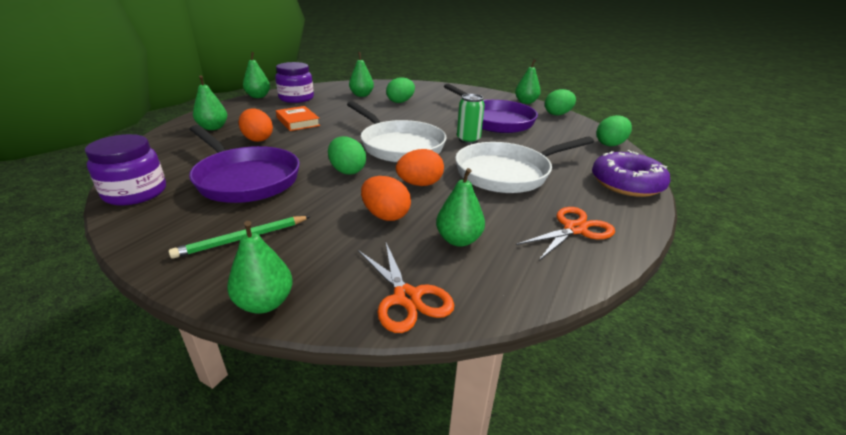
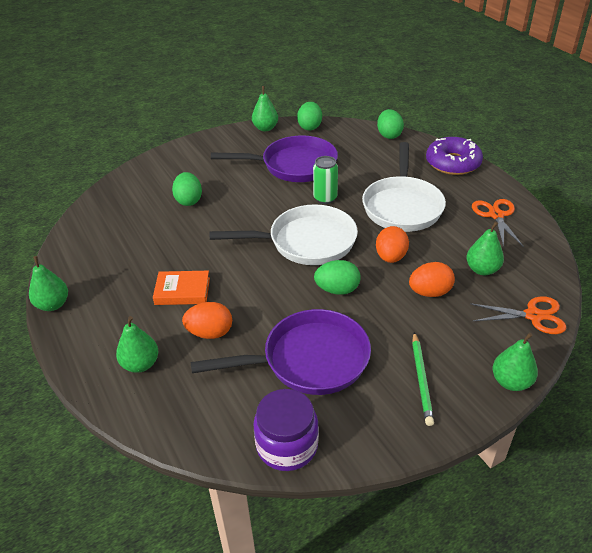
camera: 55 degrees left, 10 degrees up
(296, 98) = (96, 273): purple jar -> none
(362, 95) = (138, 220): green pear -> none

